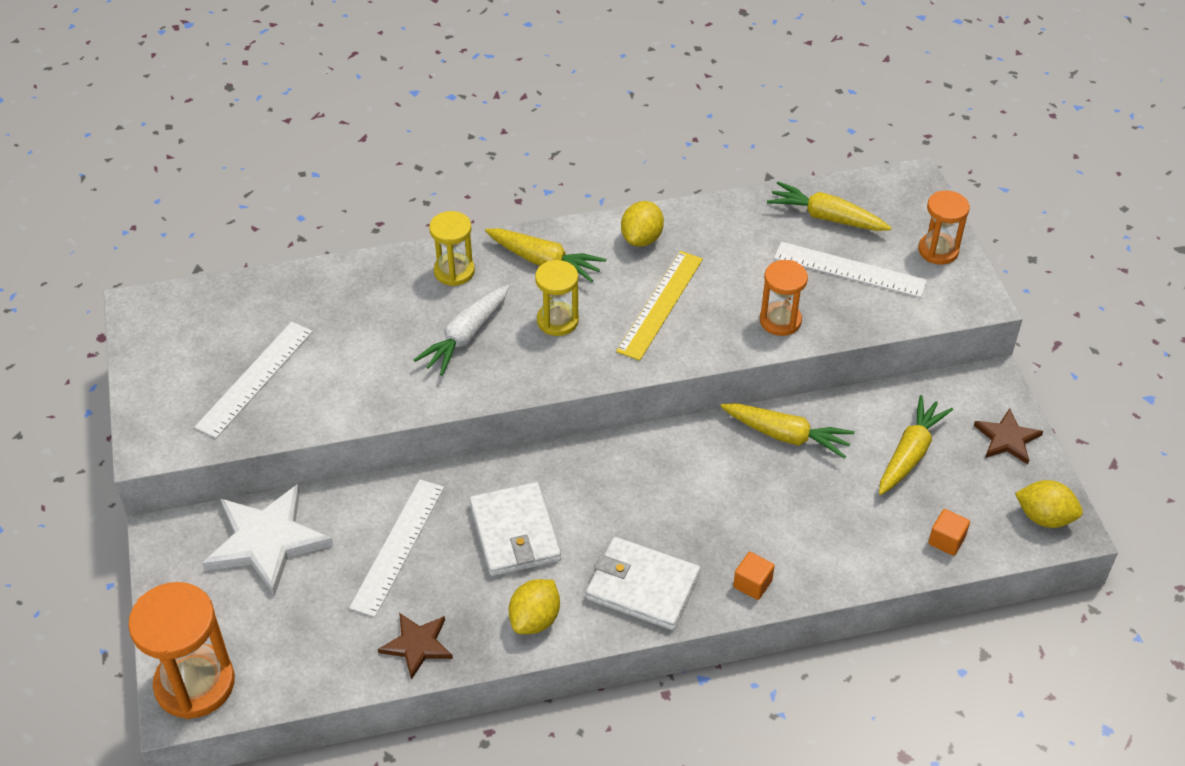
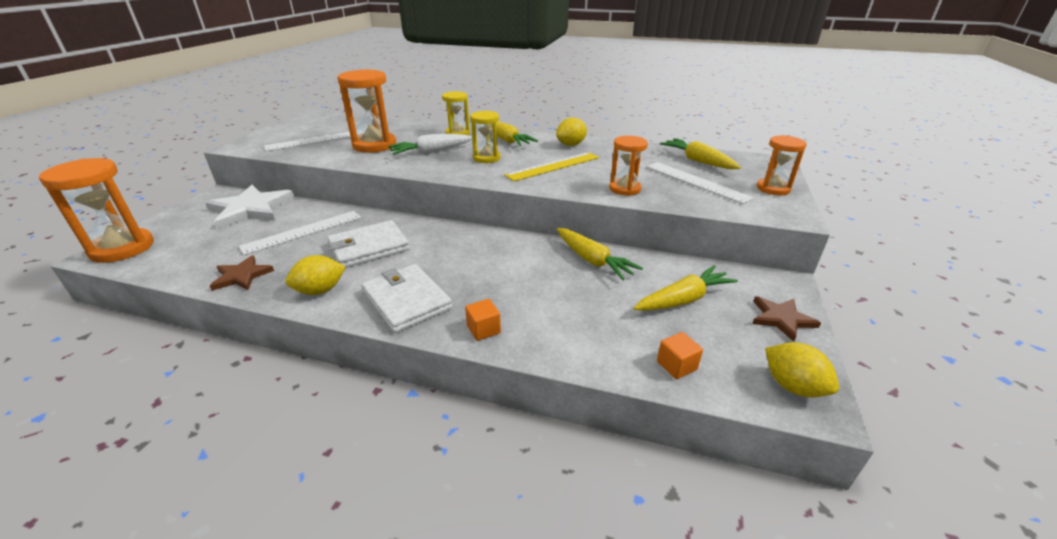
camera: 30 degrees right, 15 degrees down
(363, 354) = (374, 145): none -> orange hourglass
(515, 533) = (369, 247): white wallet -> white wallet turned 45 degrees clockwise

